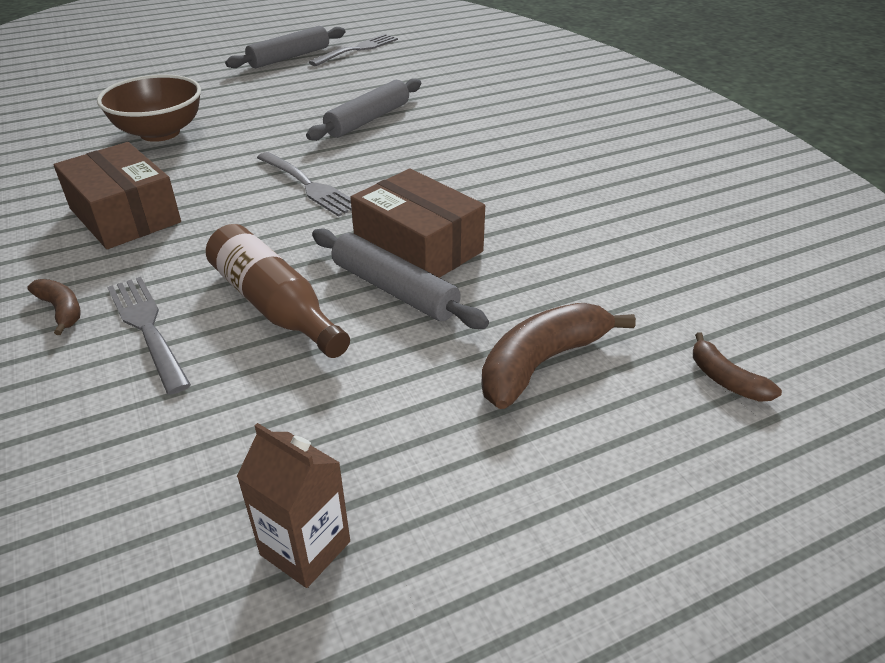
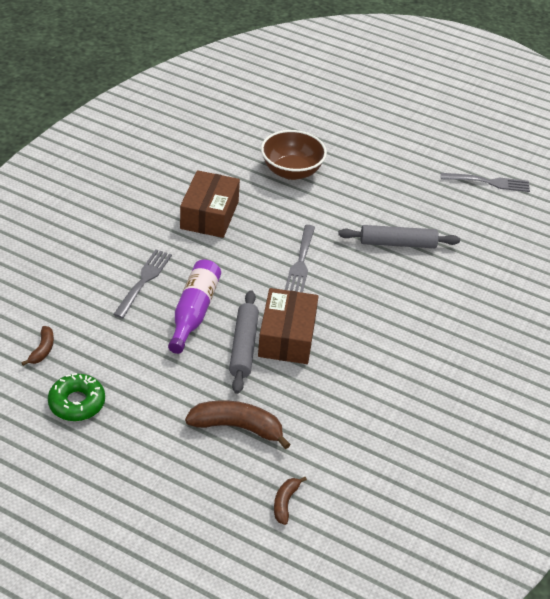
camera: 50 degrees right, 5 degrees up
(61, 310) = (130, 246): brown banana -> brown banana (42, 350)
(274, 306) = (194, 312): brown bottle -> purple bottle
(289, 57) = (439, 160): grey rolling pin -> none
(305, 548) = (77, 403): brown carton -> green donut

